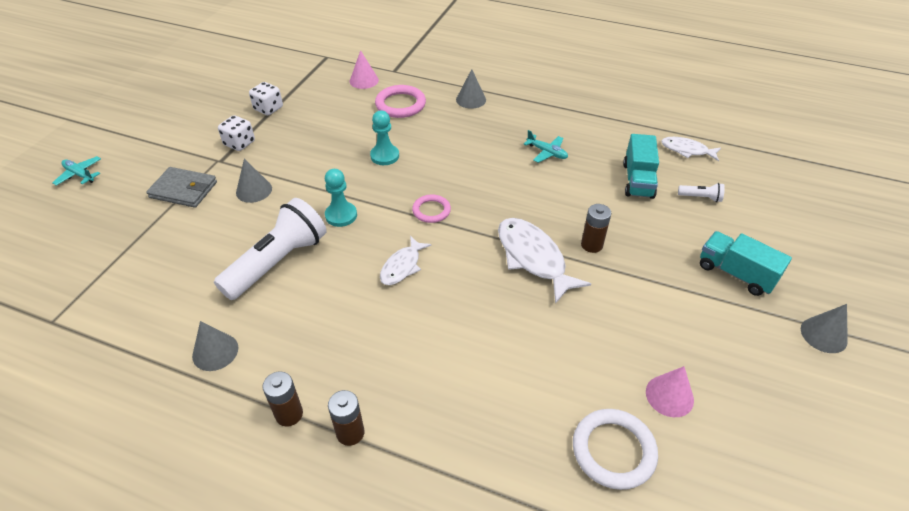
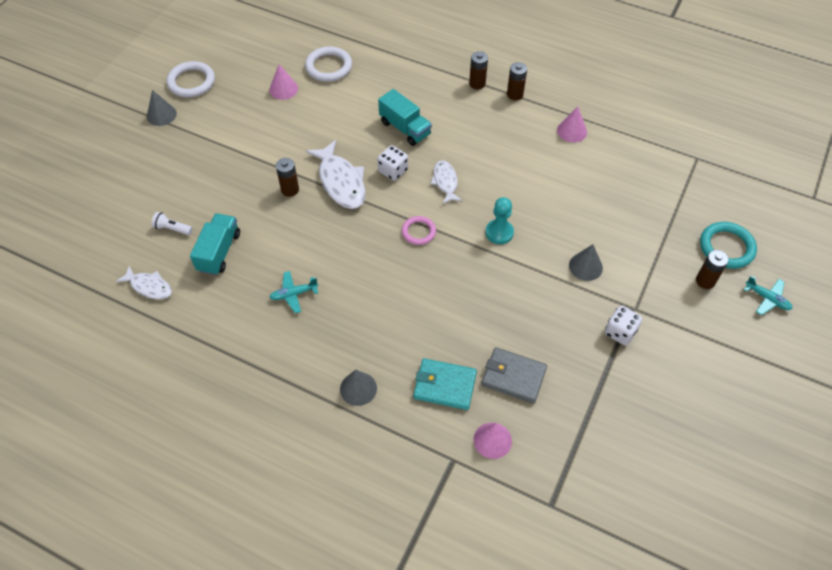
camera: 175 degrees left, 10 degrees up
(89, 216) = (726, 247): none -> turquoise ring
(133, 185) = (705, 281): none -> brown battery
(183, 190) = (653, 272): grey wallet -> grey wallet (513, 376)
(215, 352) = (572, 131): grey cone -> pink cone
(268, 109) = (604, 390): white dice -> white dice (393, 171)
(278, 262) = (545, 192): white flashlight -> none
(384, 156) = (462, 302): turquoise pawn -> none
(400, 104) = (444, 385): pink ring -> turquoise wallet
(402, 266) = (445, 182): white fish -> white fish turned 45 degrees counterclockwise
(547, 152) = (294, 294): turquoise plane -> turquoise plane turned 60 degrees counterclockwise
(735, 273) = (190, 159): turquoise truck -> turquoise truck (405, 128)
(824, 398) = (191, 82): none -> white ring

